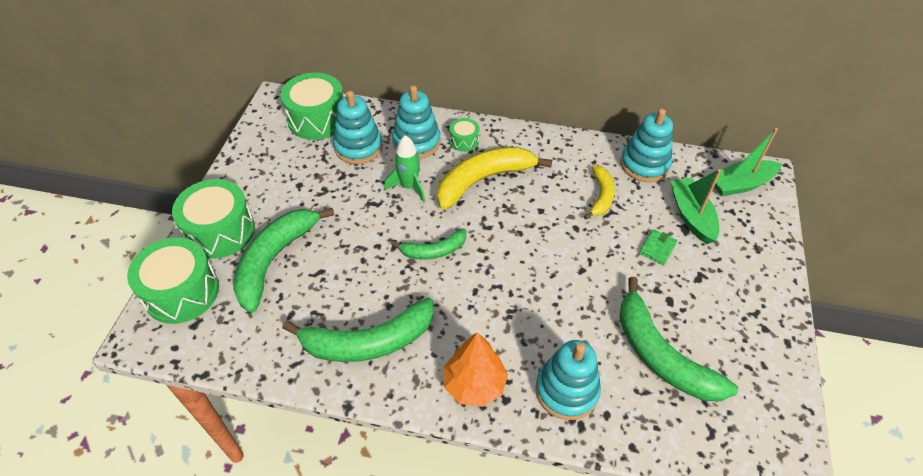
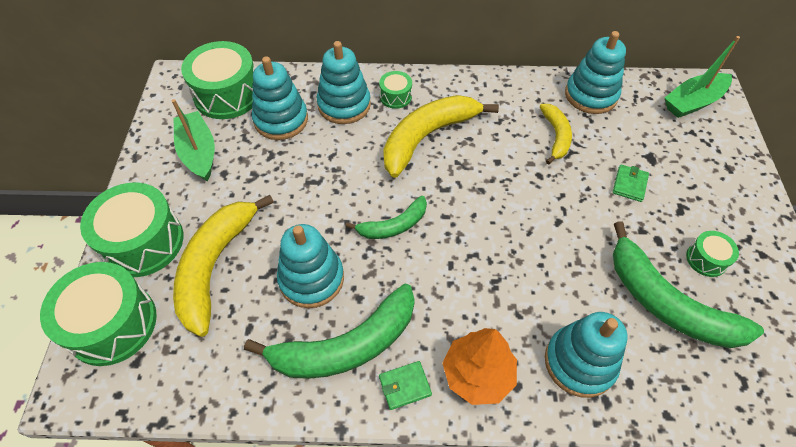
camera: 10 degrees left, 5 degrees up
(275, 260) = (215, 266): green banana -> yellow banana
(352, 283) = (311, 279): none -> turquoise stacking toy
(409, 187) = (348, 157): green rocket -> none
(409, 382) = (405, 386): none -> green wallet
(691, 216) = (654, 144): green boat -> green boat (199, 152)
(709, 324) = (706, 259): none -> green drum

